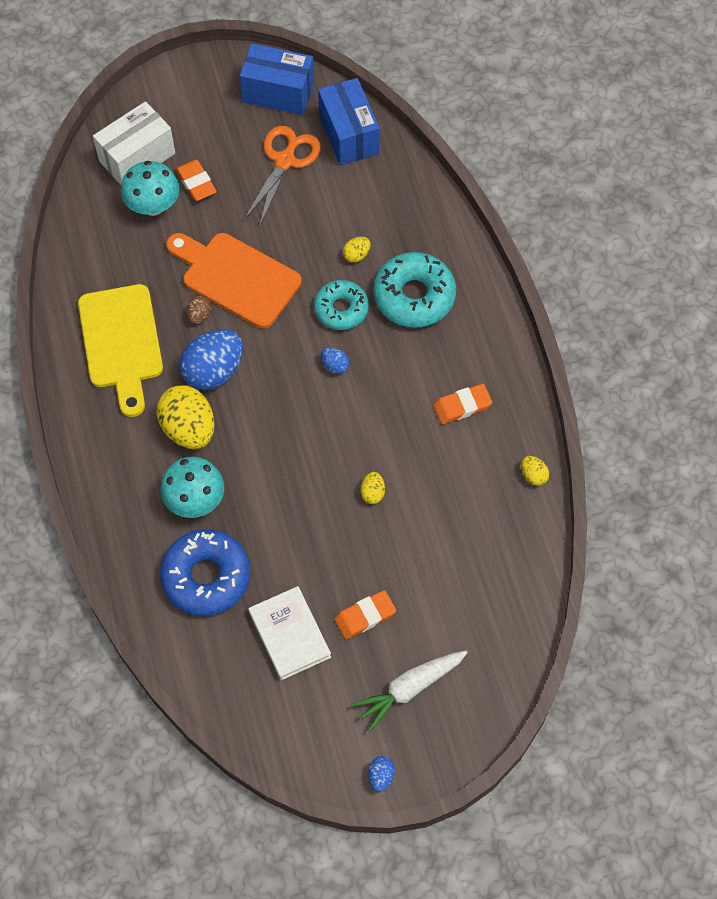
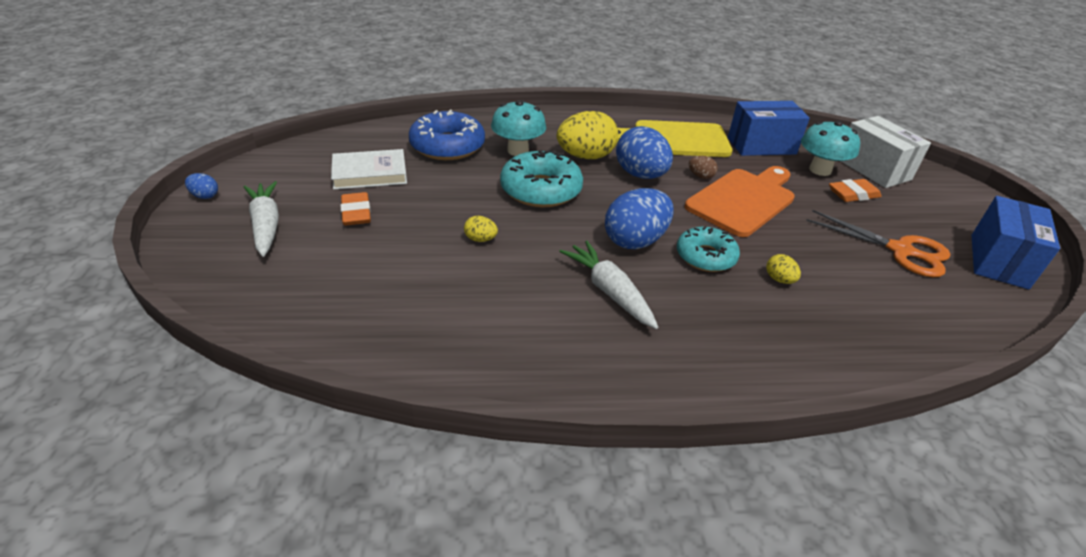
camera: 100 degrees right, 25 degrees down
(335, 365) = (635, 241): blue egg -> blue egg, size x2.21
(348, 134) = (960, 304): blue box -> blue box (761, 146)
(412, 378) = (609, 291): none -> white carrot
(414, 296) = (723, 314): turquoise donut -> turquoise donut (541, 190)
(462, 406) = (562, 324): orange eraser -> none
(533, 475) = (442, 369): yellow egg -> none

